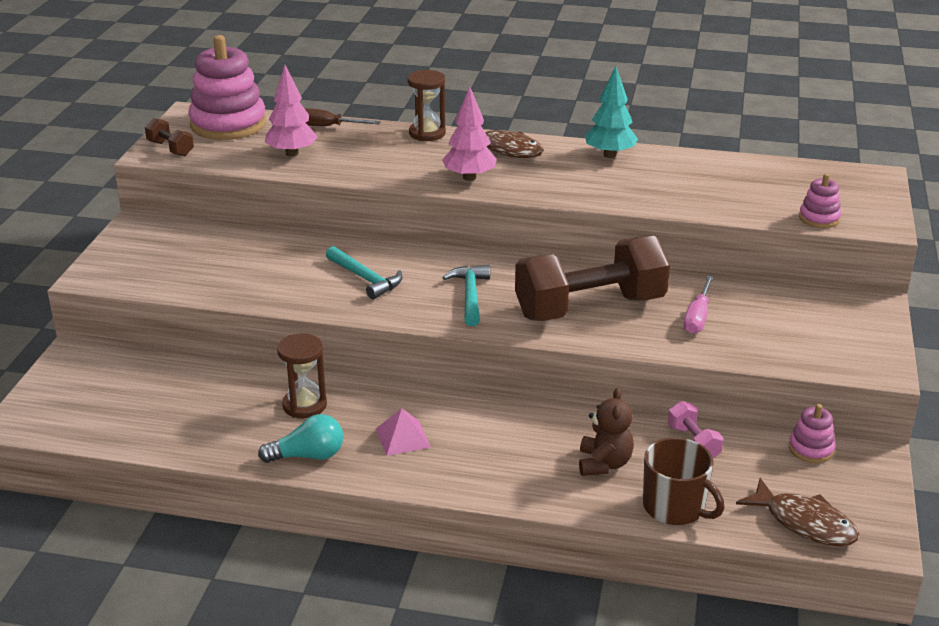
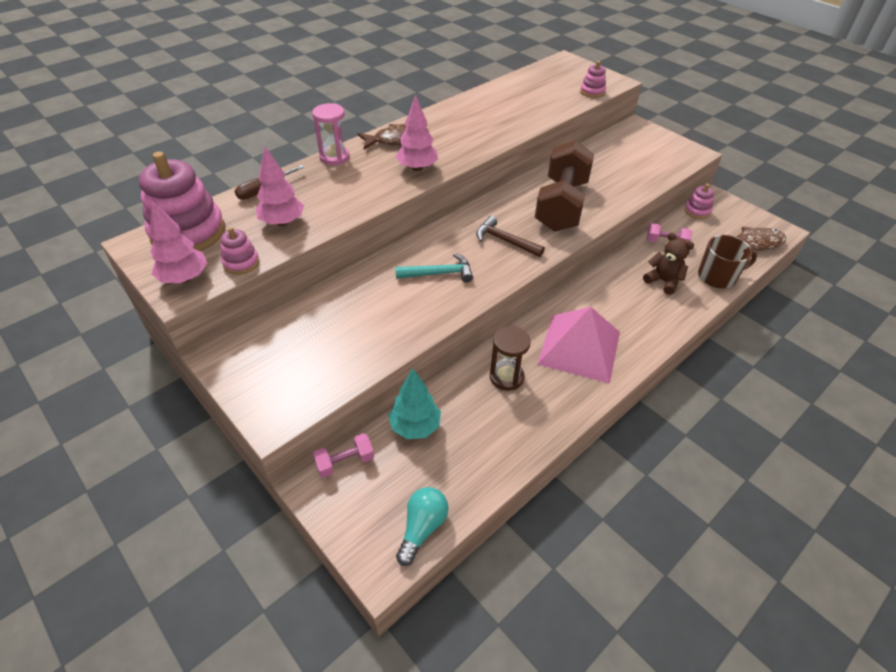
camera: 55 degrees left, 15 degrees up
(111, 358) = (345, 462): none -> pink dumbbell
(170, 148) = (185, 278): brown dumbbell -> pink tree
(216, 160) = (241, 263): none -> pink stacking toy
(308, 456) = (566, 401): turquoise light bulb -> turquoise light bulb (422, 528)
(402, 437) = (579, 347): pink pyramid -> pink pyramid, size x2.14
(427, 133) = (334, 157): brown hourglass -> pink hourglass
(470, 296) = (505, 241): turquoise hammer -> brown hammer
(610, 155) = (450, 112): turquoise tree -> turquoise tree (415, 426)
(697, 317) = (603, 177): pink screwdriver -> none

